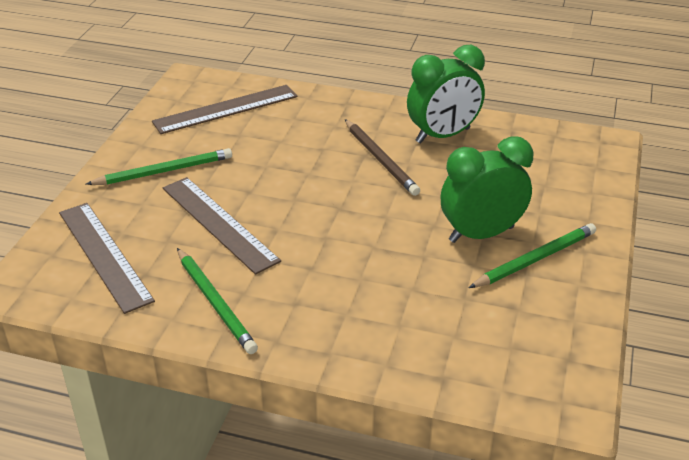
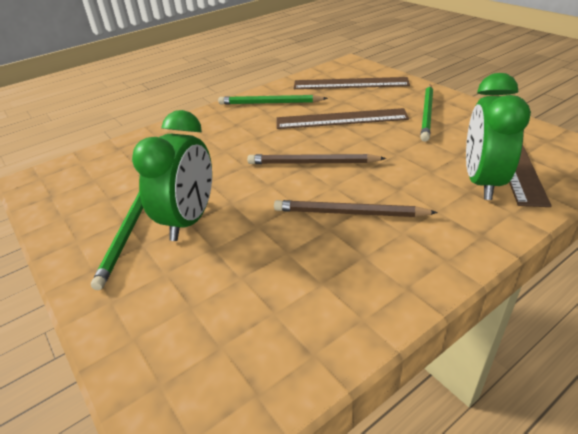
camera: 130 degrees right, 0 degrees up
(328, 206) = (312, 163): none -> brown pencil
(443, 136) = (353, 277): green clock -> green clock (482, 182)

